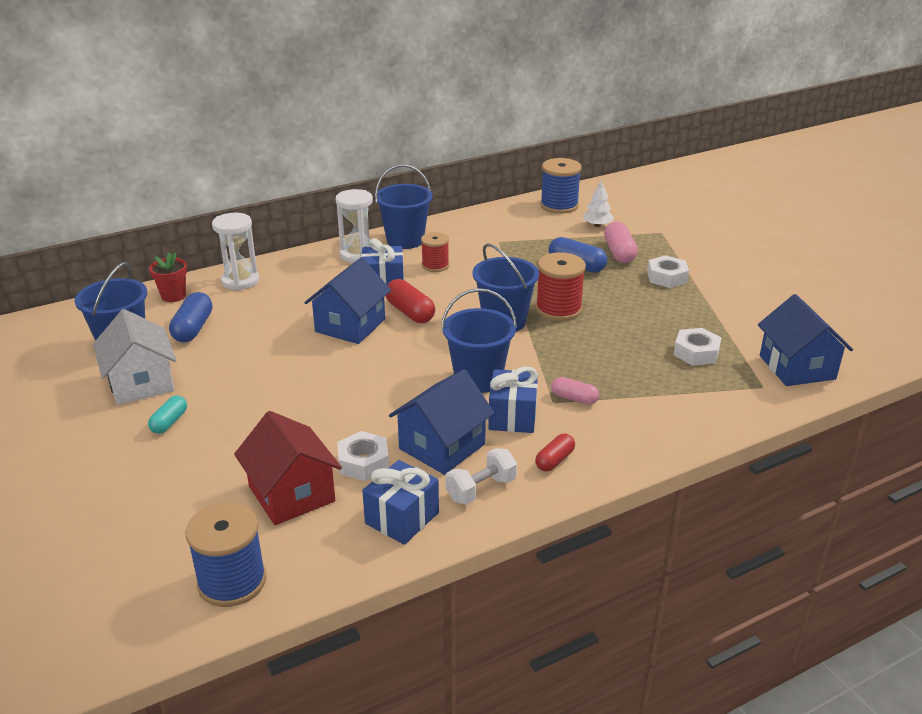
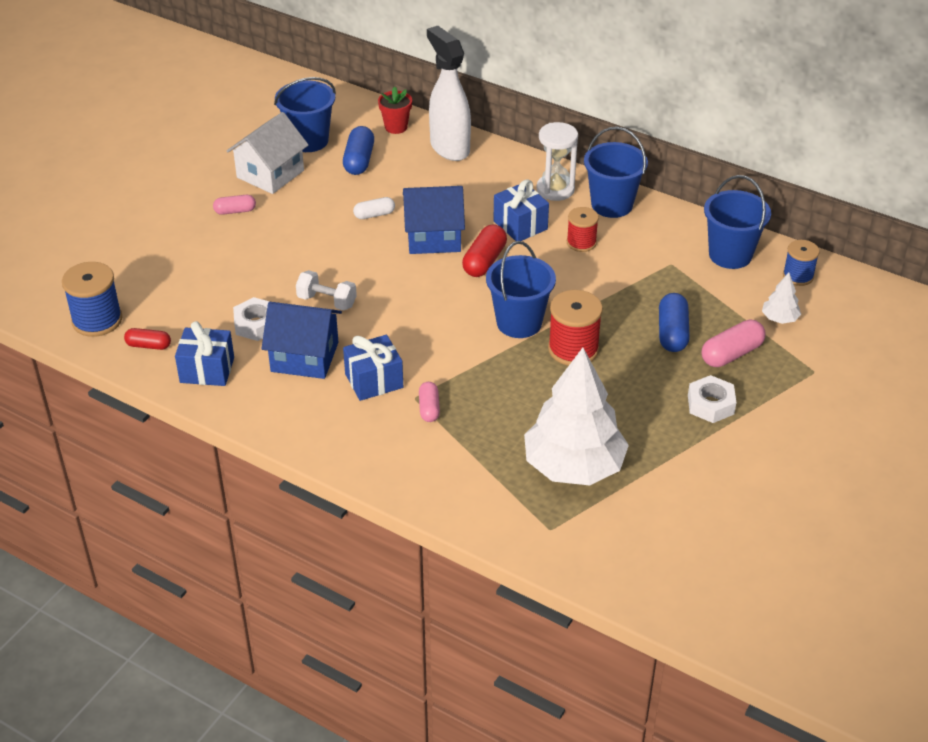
camera: 60 degrees right, 10 degrees up
(169, 422) = (235, 211): turquoise capsule -> pink capsule
(193, 328) = (359, 160): blue capsule -> blue capsule turned 60 degrees counterclockwise
(240, 281) = (449, 148): white hourglass -> white spray bottle
(281, 345) = (374, 215): none -> white capsule
(292, 494) = (197, 306): red house -> none
(478, 379) = (413, 341): blue bucket -> blue bucket (730, 255)
(481, 489) = (266, 398): white dumbbell -> white dumbbell (327, 301)
(554, 460) = (331, 425): red capsule -> red capsule (148, 345)
(559, 205) = (798, 276): blue spool -> blue spool, size x0.64
(696, 353) = (573, 466): white nut -> white tree
(797, 367) = (608, 547): blue house -> none

